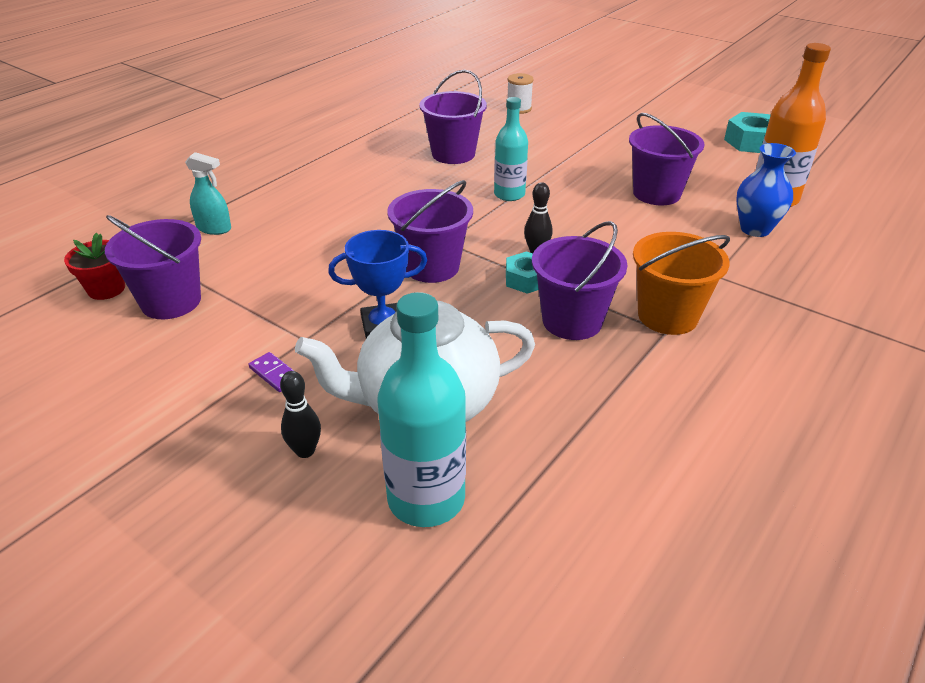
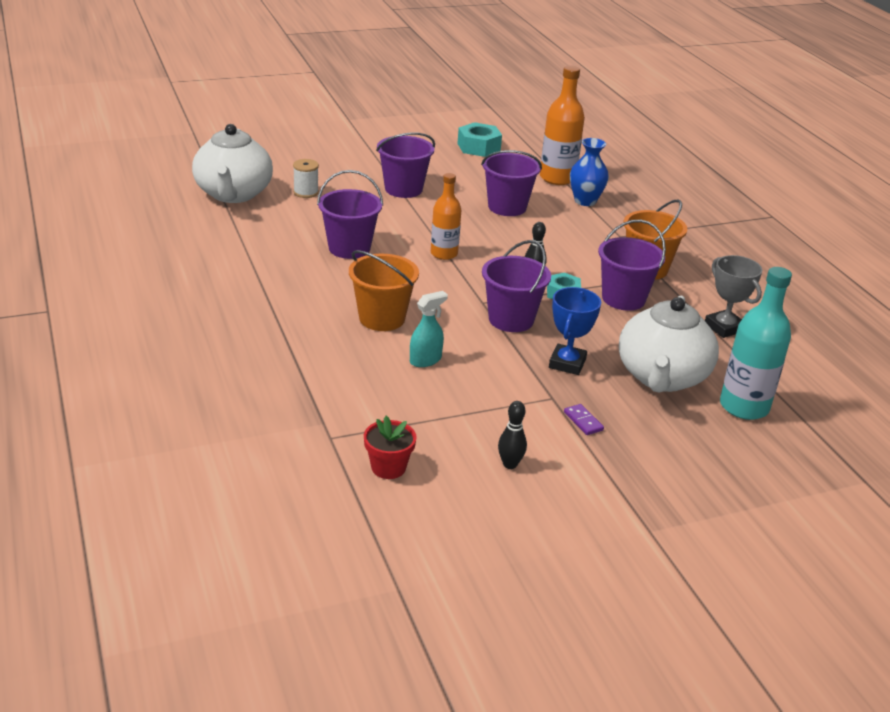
camera: 60 degrees left, 5 degrees down
(171, 301) = (442, 440): purple bucket -> purple bucket (403, 189)
(214, 228) = (342, 390): turquoise spray bottle -> turquoise spray bottle (425, 360)
(274, 374) = (583, 421): purple domino -> purple domino turned 75 degrees clockwise
(305, 451) = (673, 433): black bowling pin -> black bowling pin (510, 464)
(352, 206) = (382, 318): none -> orange bucket
(470, 89) = (233, 194): none -> white teapot
(509, 194) = (444, 254): turquoise bottle -> orange bottle
(611, 421) = (724, 327): none -> grey trophy

